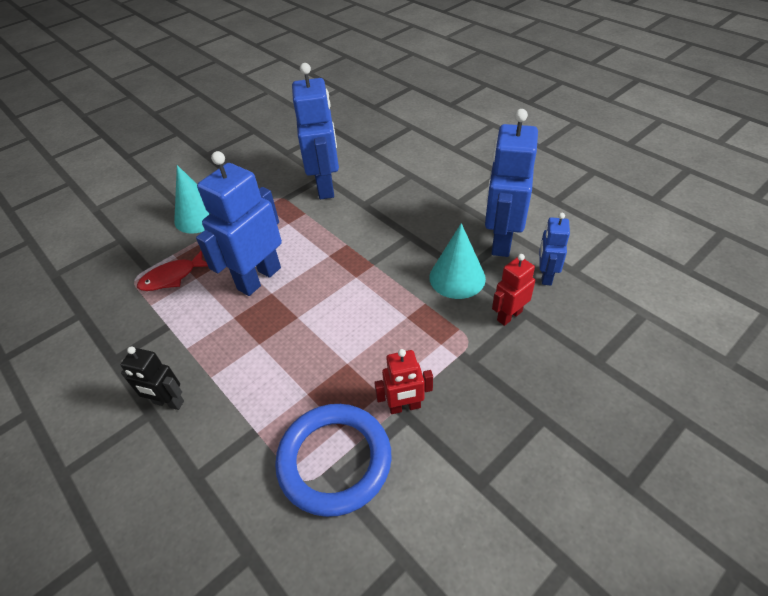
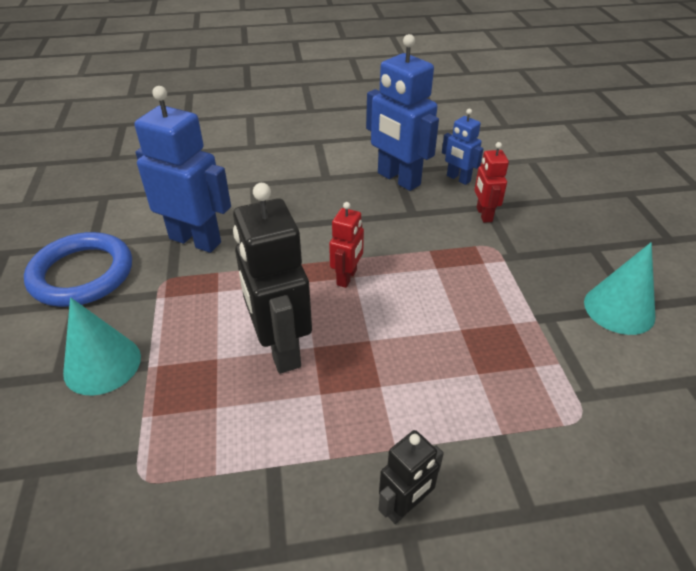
camera: 60 degrees left, 5 degrees down
(172, 277) = (188, 432): red fish -> none
(259, 278) = (280, 348): blue robot -> black robot
(334, 461) = (570, 385): blue ring -> blue ring (82, 274)
(404, 407) = (538, 314): red robot -> red robot (347, 277)
(457, 277) = (417, 219): turquoise cone -> turquoise cone (619, 309)

